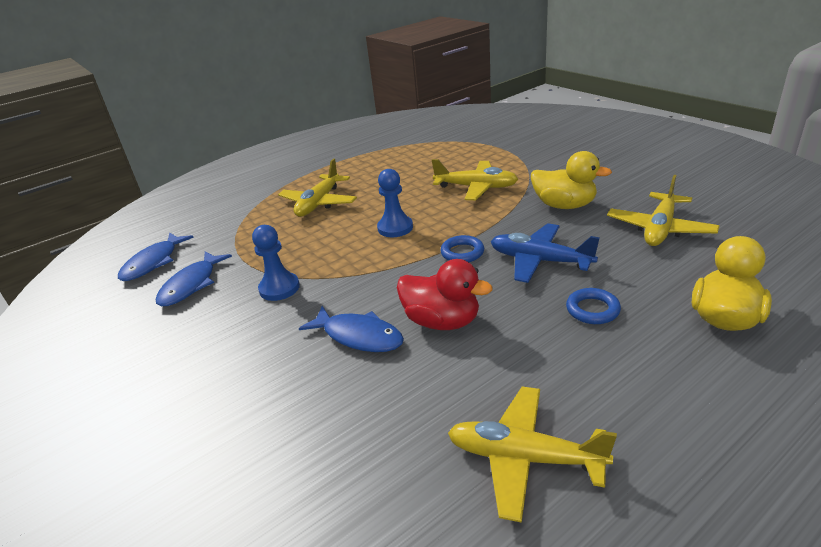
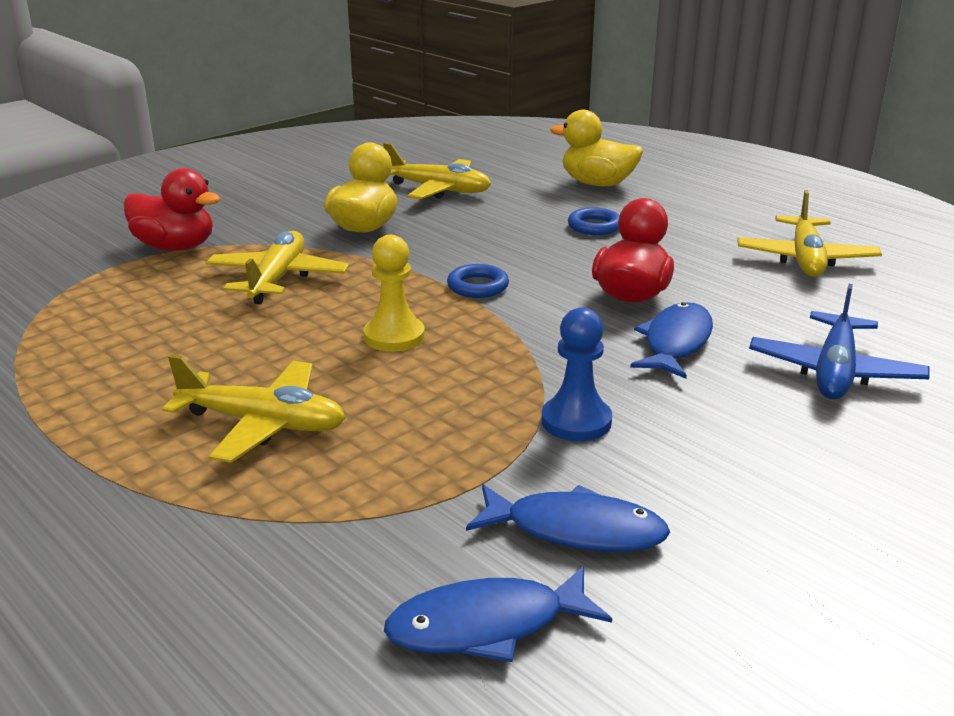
camera: 100 degrees left, 5 degrees down
(153, 263) = (487, 625): blue fish -> blue fish turned 150 degrees clockwise
(395, 228) = (394, 336): blue pawn -> yellow pawn
(521, 155) = (175, 247): none -> red duck
(540, 261) = (501, 245): blue plane -> blue plane (834, 372)

